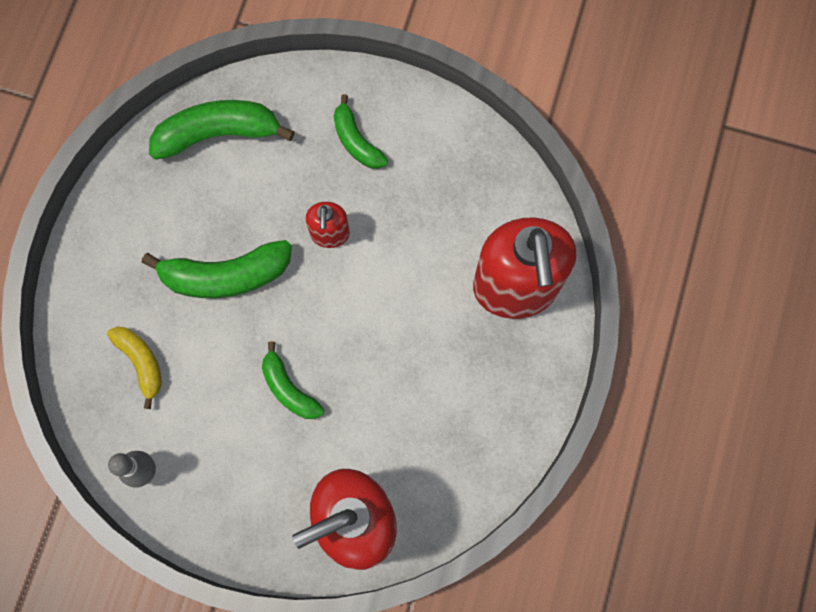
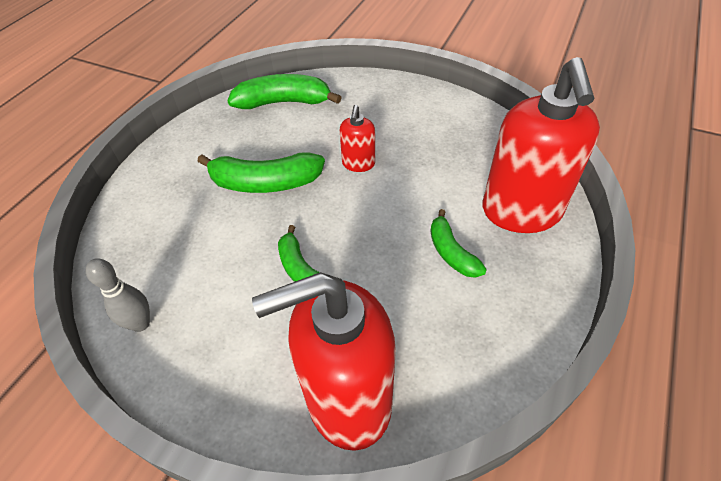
camera: 10 degrees right, 25 degrees down
(141, 363) = (172, 236): yellow banana -> none
(356, 141) = (388, 112): green banana -> green banana (451, 252)

